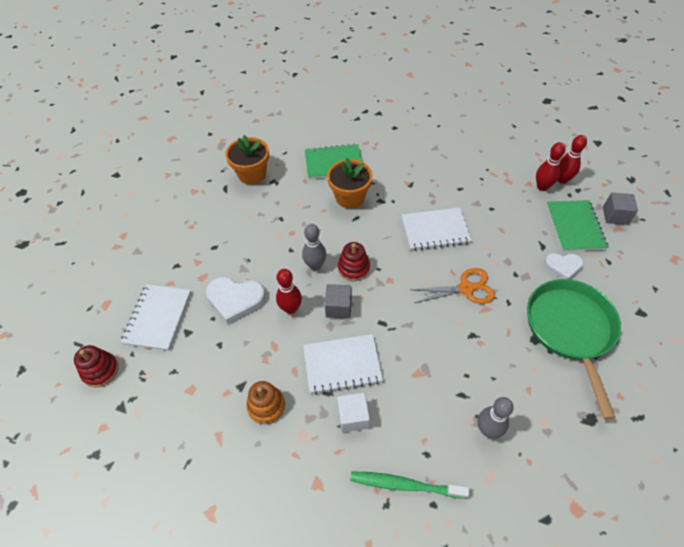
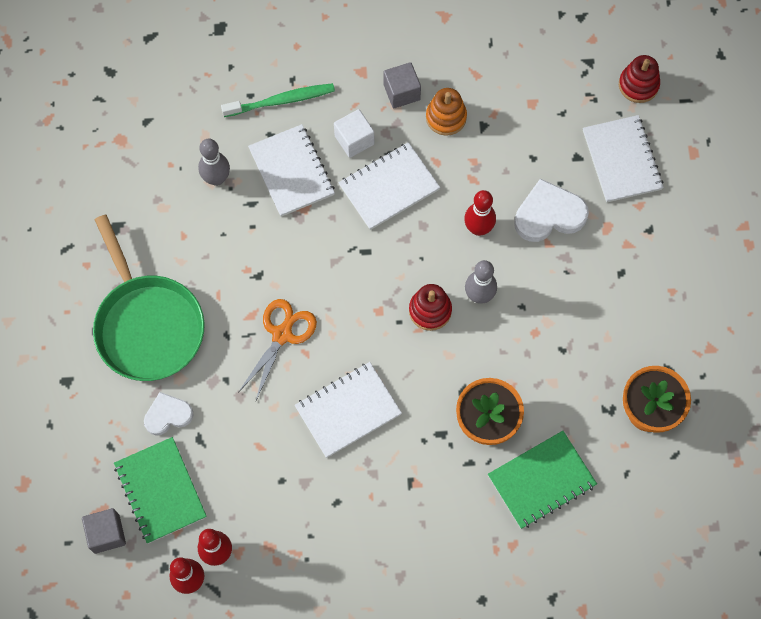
camera: 155 degrees right, 15 degrees up
(338, 307) = (423, 251): grey cube -> grey cube (401, 92)
(418, 409) = (291, 171): none -> white notebook
(466, 288) = (282, 335): orange scissors -> orange scissors turned 150 degrees clockwise

